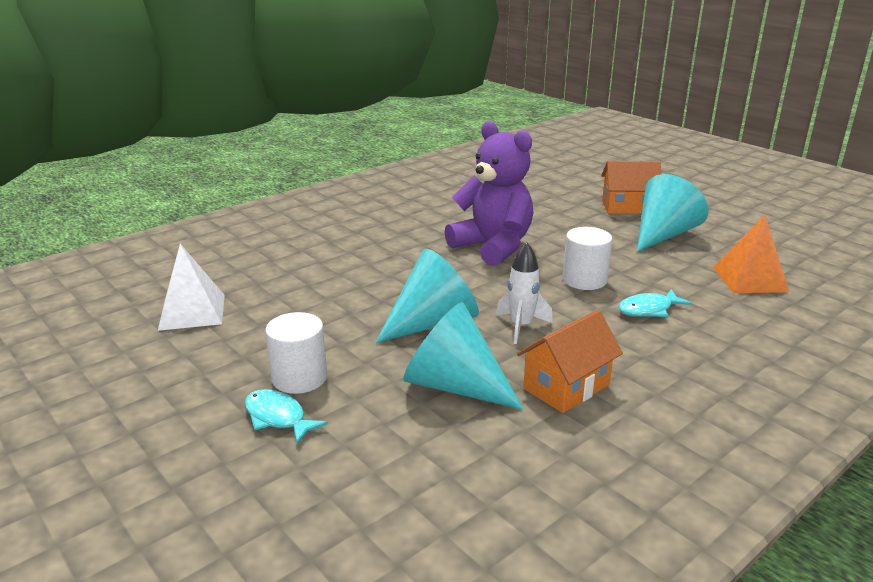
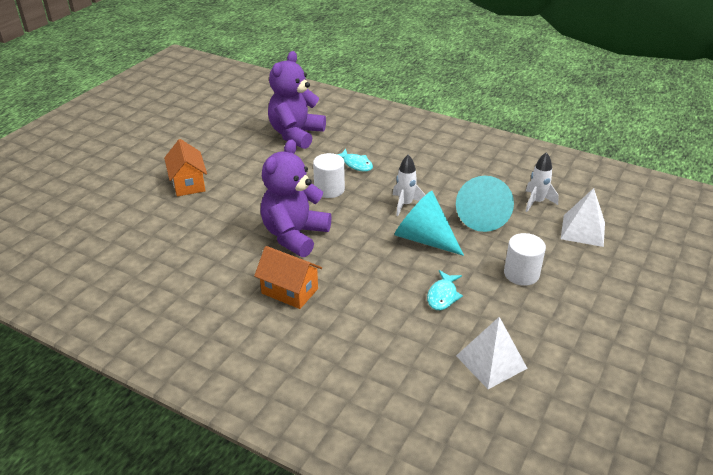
camera: 110 degrees left, 10 degrees up
(278, 418) = (560, 269): turquoise fish -> turquoise fish (443, 295)
(344, 486) = (583, 230): none -> white pyramid
(461, 461) = (536, 202): none -> white rocket
(566, 387) = (455, 182): orange house -> orange house (289, 291)
(663, 235) = (239, 165): turquoise cone -> none
(750, 279) = (296, 134): orange pyramid -> purple teddy bear

